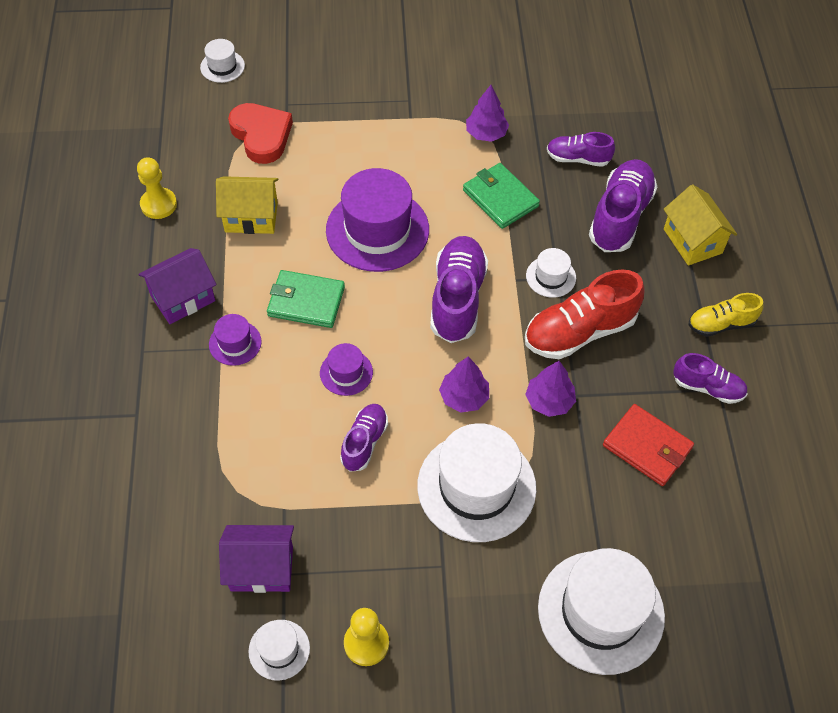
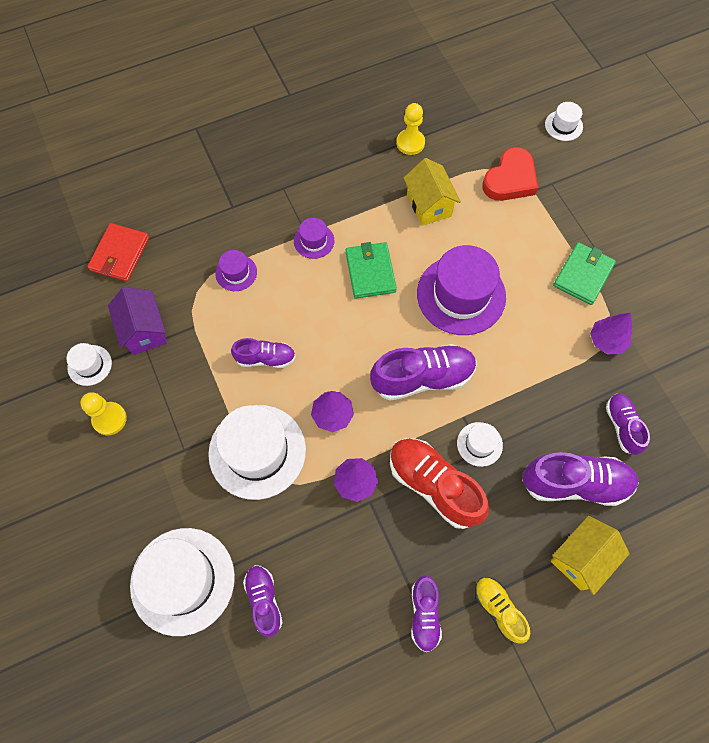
camera: 70 degrees right, 10 degrees up
(183, 298) = (337, 193): purple house -> none
(346, 372) = (320, 323): purple hat -> purple hat (236, 273)
(500, 198) = (542, 376): green wallet -> green wallet (583, 275)
(647, 447) = (343, 576): red wallet -> red wallet (120, 254)
(649, 532) = (264, 600): none -> purple shoe

